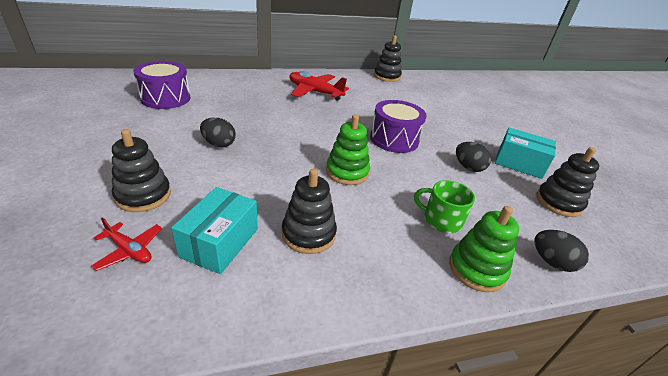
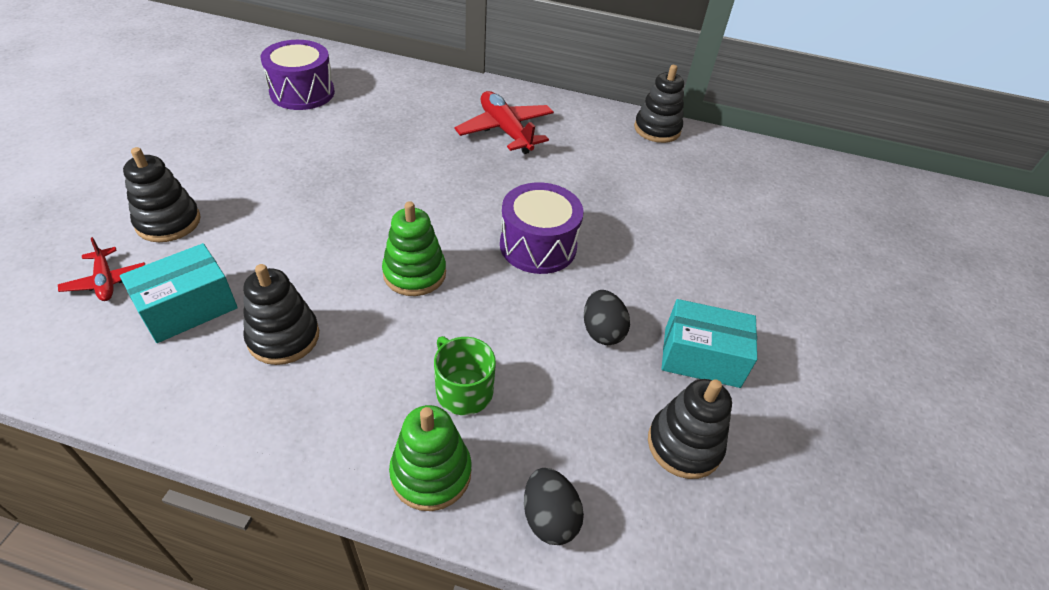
camera: 30 degrees right, 10 degrees up
(219, 144) = (301, 180): black egg -> none
(519, 163) = (701, 357): turquoise box -> turquoise box turned 45 degrees counterclockwise

